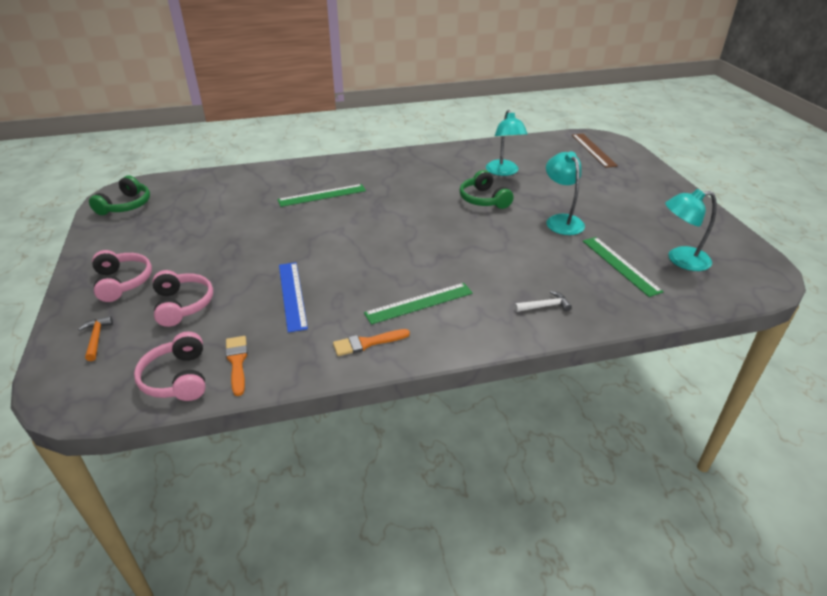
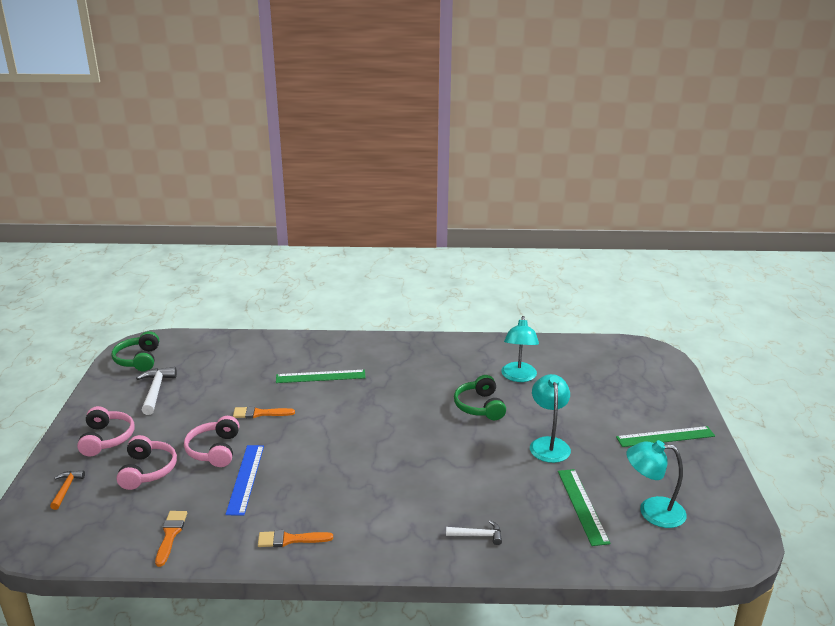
camera: 15 degrees right, 10 degrees down
(126, 205) = (138, 360): green headphones -> green headphones turned 135 degrees clockwise
(158, 230) = (156, 391): none -> white hammer
(177, 378) = (116, 539): pink headphones -> pink headphones (214, 450)
(278, 235) = (260, 413): none -> orange brush
(419, 303) = (357, 509): green ruler -> green ruler (665, 437)
(593, 150) = (634, 364): brown ruler -> none

